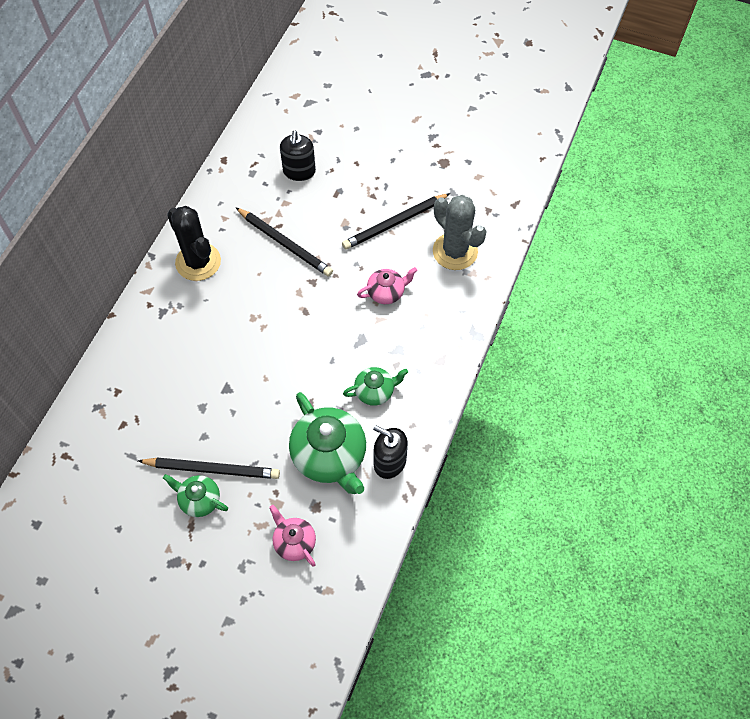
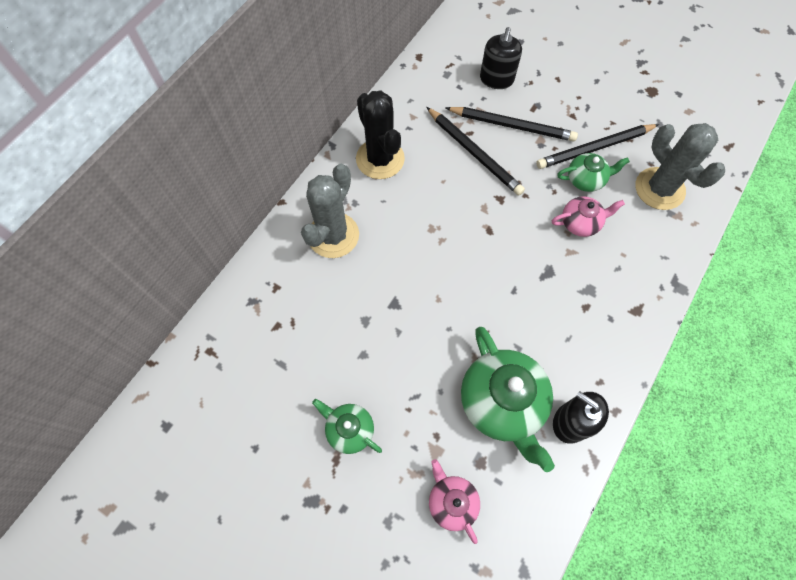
camera: 10 degrees right, 5 degrees up
(163, 337) = (333, 235): none -> grey cactus
(212, 469) = (367, 395): black pencil -> black pencil (512, 126)
(375, 391) = (560, 334): green teapot -> green teapot (586, 179)

